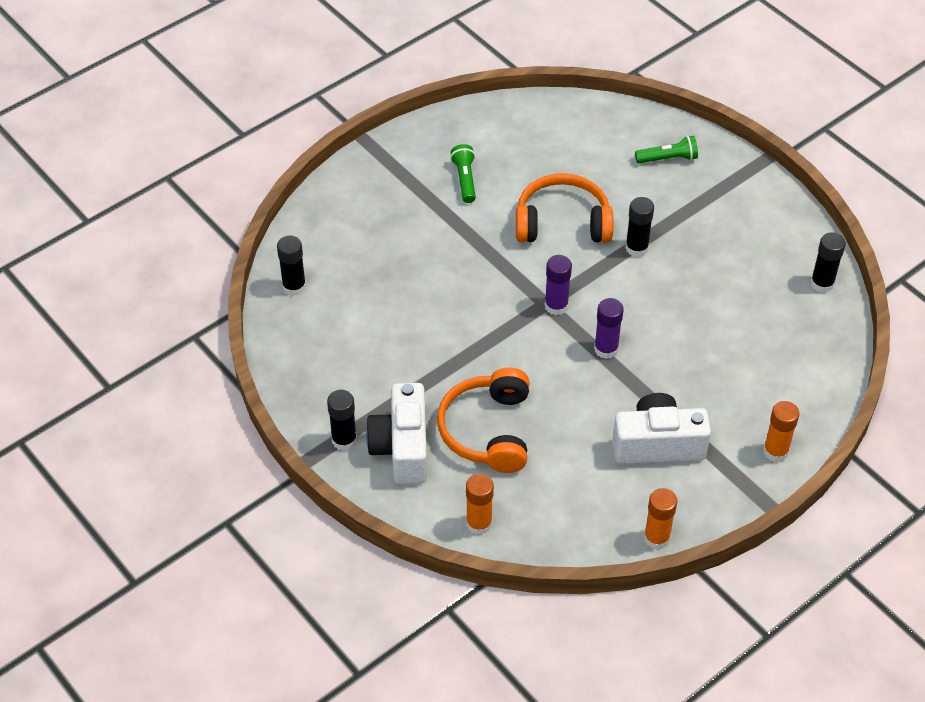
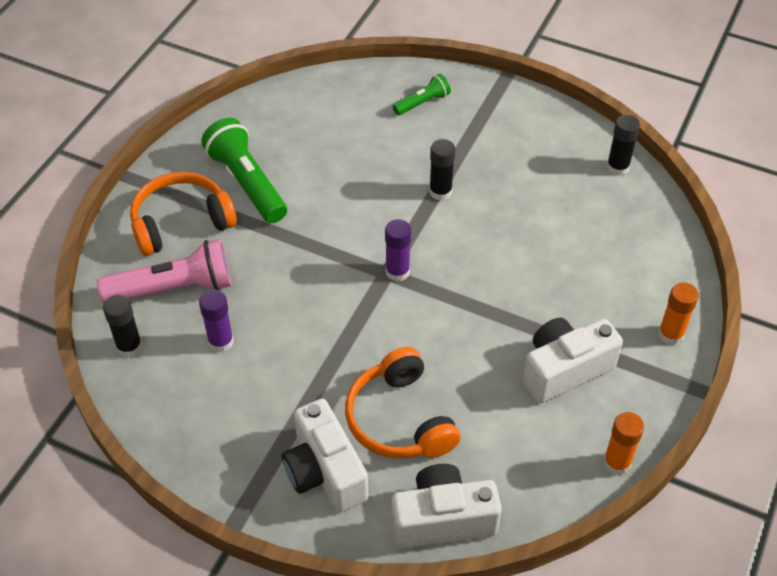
camera: 25 degrees left, 0 degrees up
(344, 440) = (261, 487): black glue stick -> none
(354, 251) = (174, 289): none -> pink flashlight
(465, 179) = (247, 182): green flashlight -> green flashlight, size x1.87
(479, 523) = (443, 520): orange glue stick -> white camera
(562, 222) = (360, 192): orange headphones -> orange headphones (181, 222)
(606, 349) = (466, 296): purple glue stick -> purple glue stick (221, 341)

